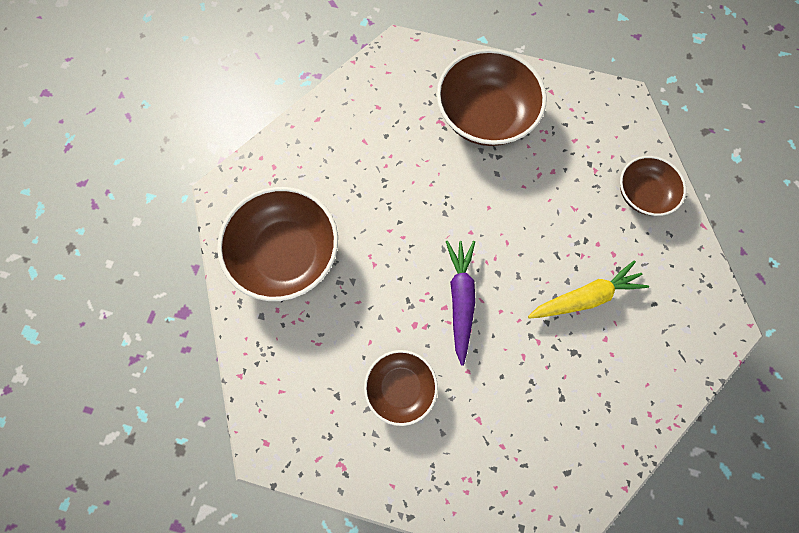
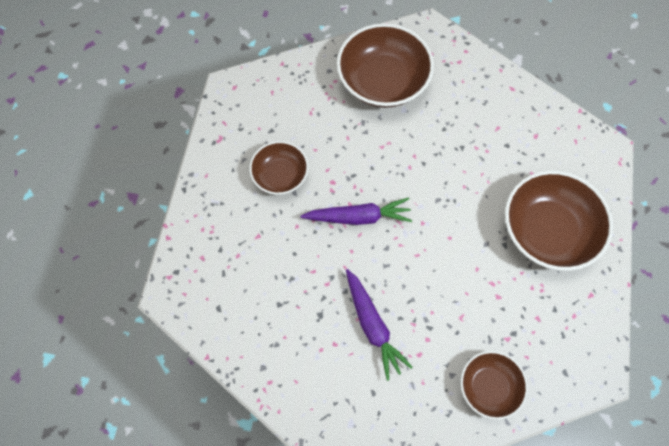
camera: 85 degrees right, 5 degrees down
(585, 297) = (373, 326): yellow carrot -> purple carrot

